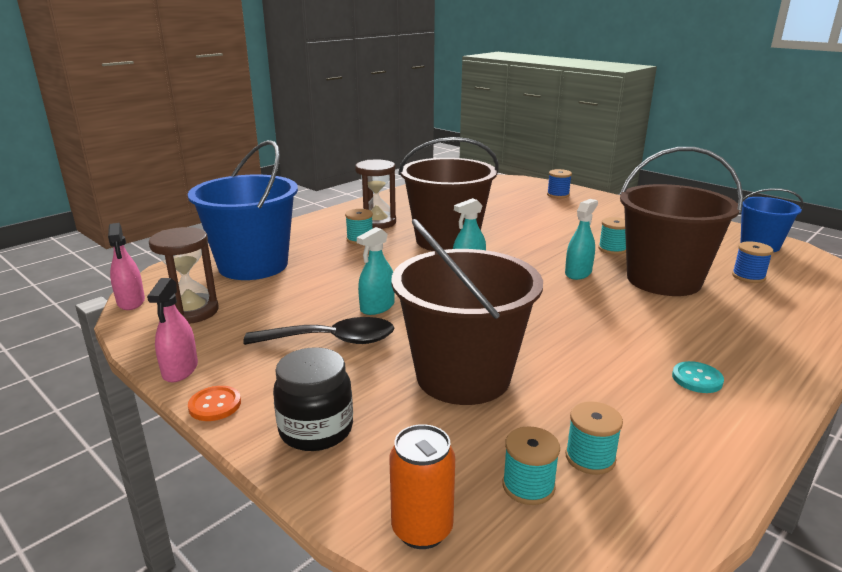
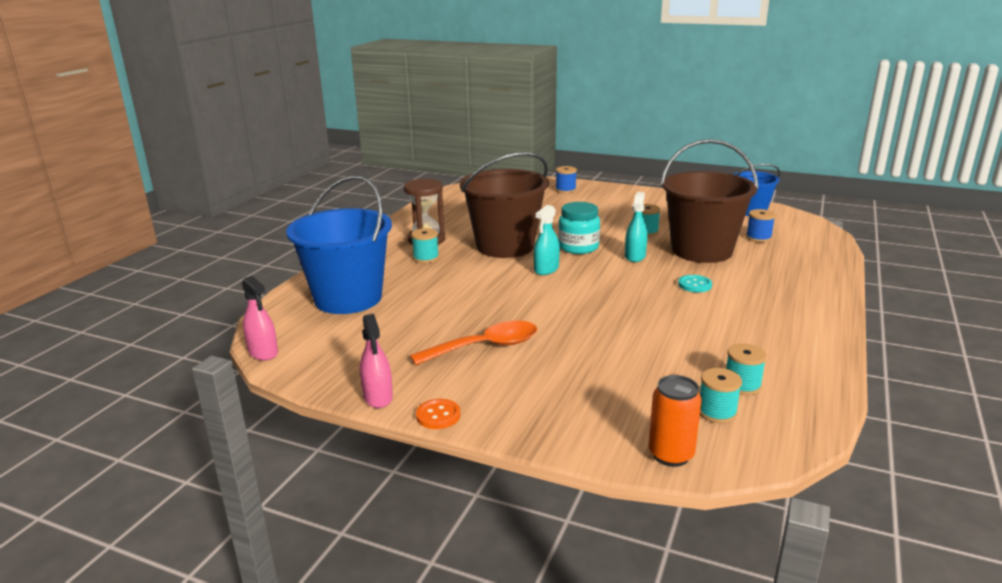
camera: 20 degrees left, 0 degrees up
(191, 311) = (333, 349): brown hourglass -> none
(316, 430) = (538, 413): black jar -> none
(332, 340) = (485, 347): black spoon -> orange spoon
(377, 307) = (498, 313): turquoise spray bottle -> none
(463, 376) = (613, 352): brown bucket -> none
(522, 253) = (578, 247): none -> turquoise jar
(697, 379) = (773, 319): turquoise button -> turquoise button (694, 285)

